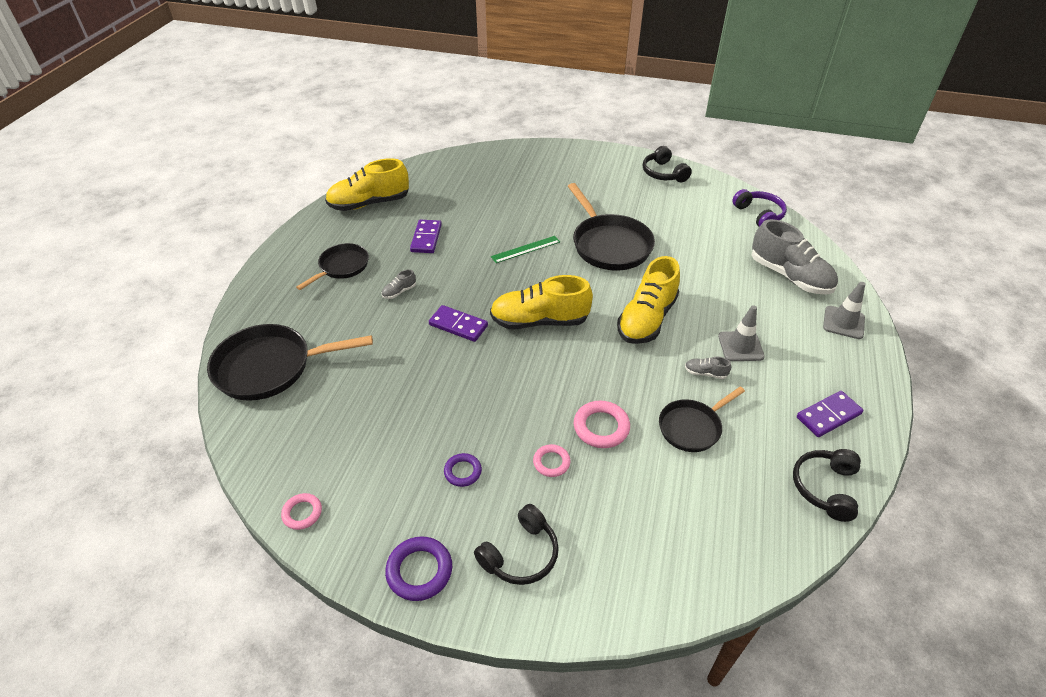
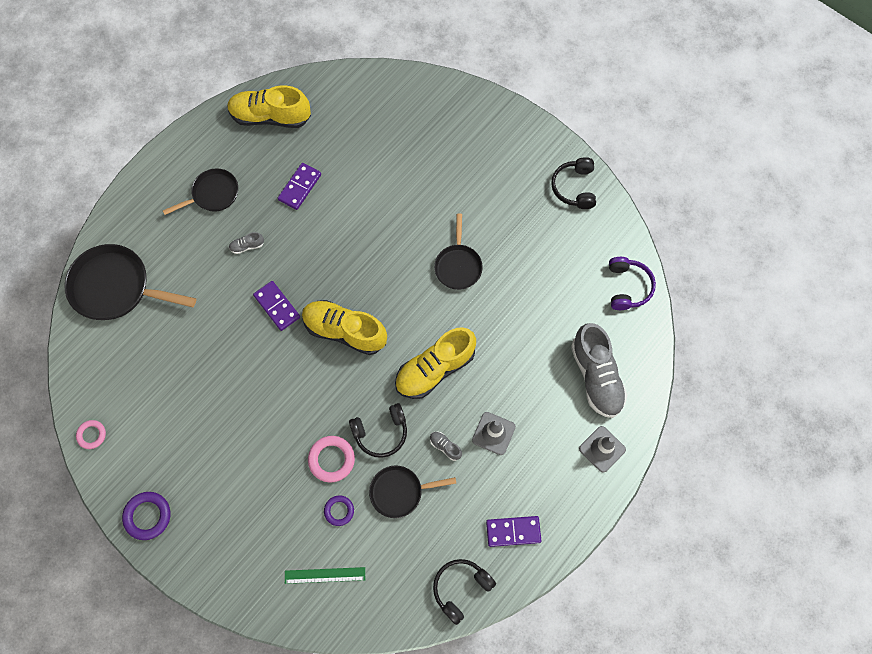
camera: 25 degrees right, 25 degrees up
(463, 472) = (212, 451): purple ring -> purple ring (339, 511)
(520, 554) = (217, 535): black headphones -> black headphones (381, 432)
(525, 249) = (380, 239): green ruler -> green ruler (325, 575)
(551, 462) = (278, 473): pink ring -> none
(609, 245) = (458, 266): black pan -> black pan, size x0.60

